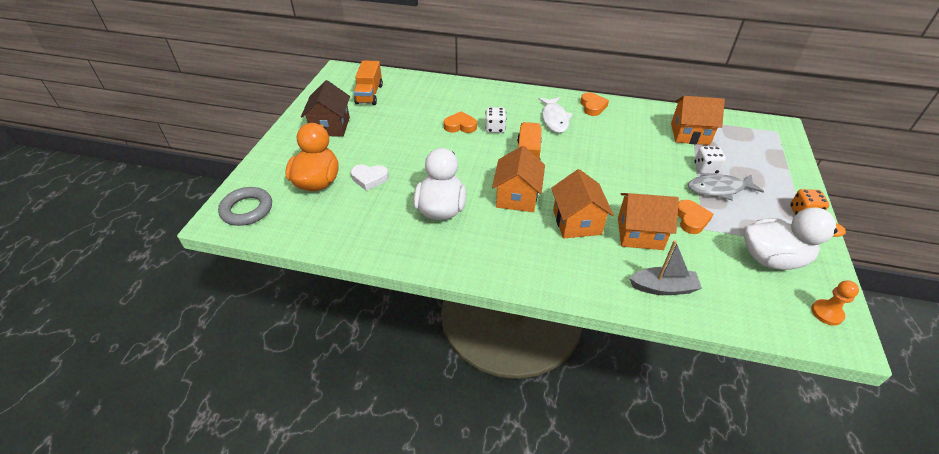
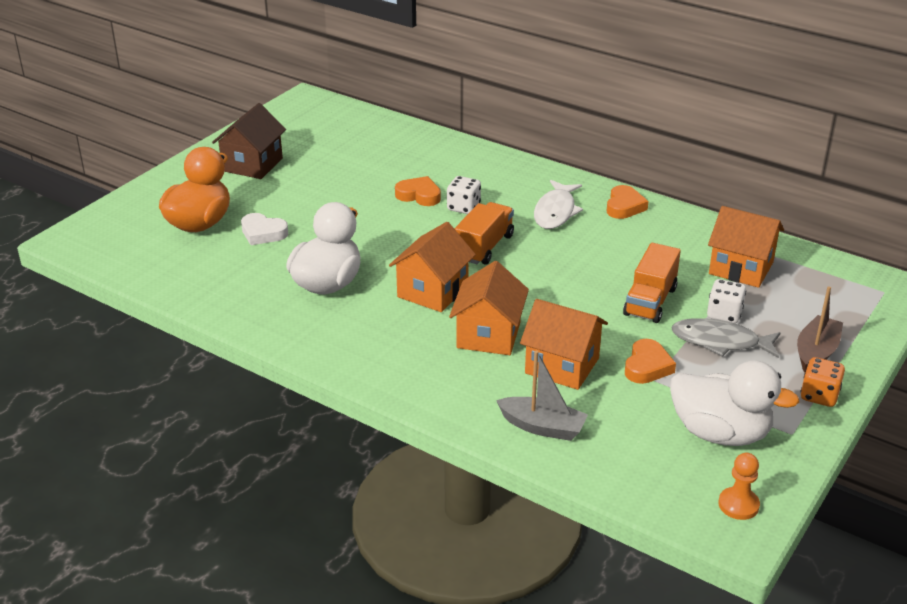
camera: 20 degrees right, 10 degrees down
(247, 210) = (104, 236): grey ring -> none
(369, 94) = (325, 135): orange truck -> orange truck (650, 301)
(776, 182) = (816, 352): none -> brown boat

